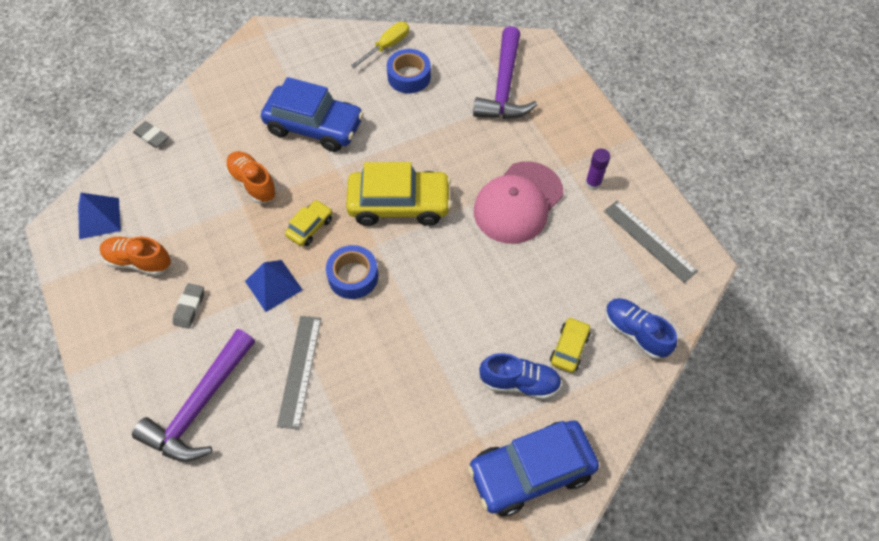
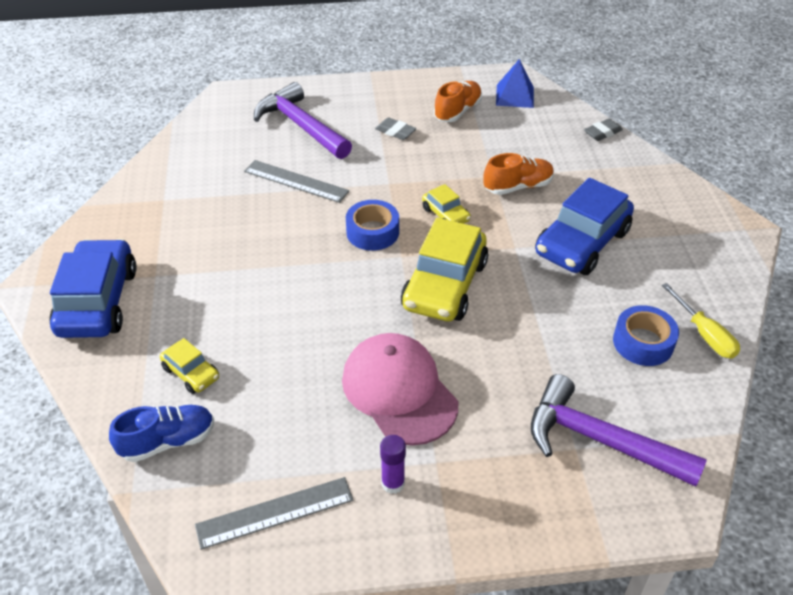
camera: 110 degrees right, 15 degrees down
(273, 285) = (391, 180): blue pyramid -> none
(519, 382) = (184, 320): blue shoe -> none

